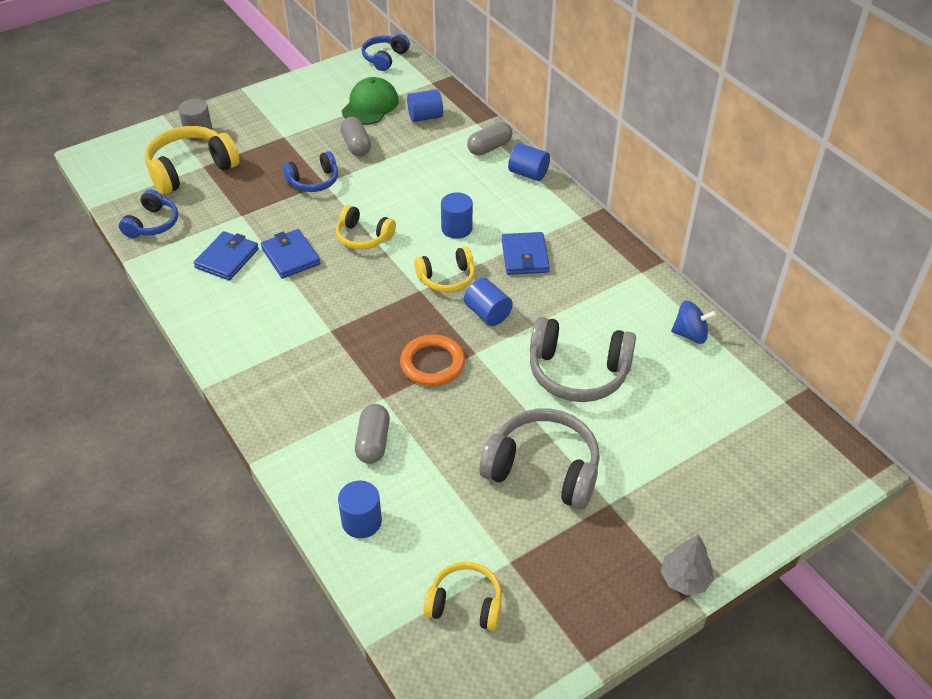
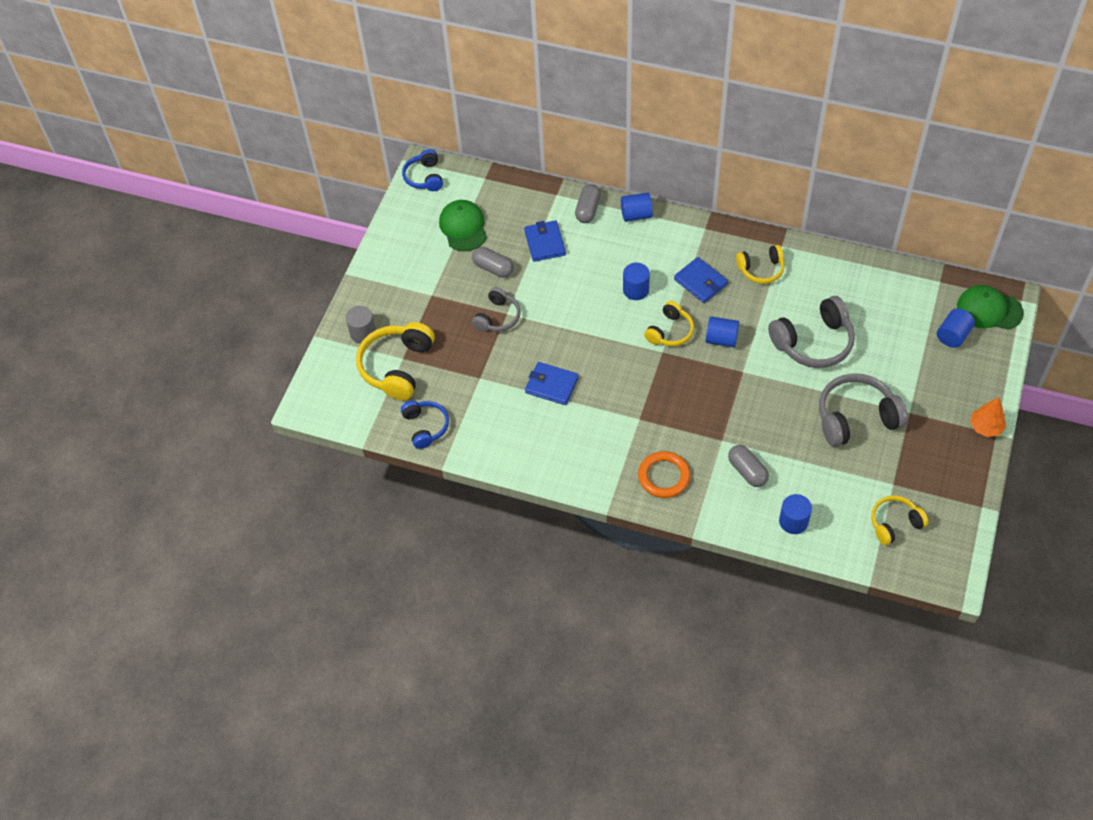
camera: 35 degrees left, 10 degrees up
(227, 258) = (511, 416): blue wallet -> blue wallet (545, 243)
(313, 181) = (497, 317): blue headphones -> grey headphones
(363, 237) = (582, 337): yellow headphones -> yellow headphones (761, 269)
(425, 117) = (514, 212): blue cylinder -> blue cylinder (953, 335)
(432, 363) = (725, 397): orange ring -> orange ring (664, 476)
(685, 579) = (986, 427): grey tree -> orange tree
(690, 334) = (851, 272): blue spinning top -> none
(817, 463) = (989, 310): none -> green cap

